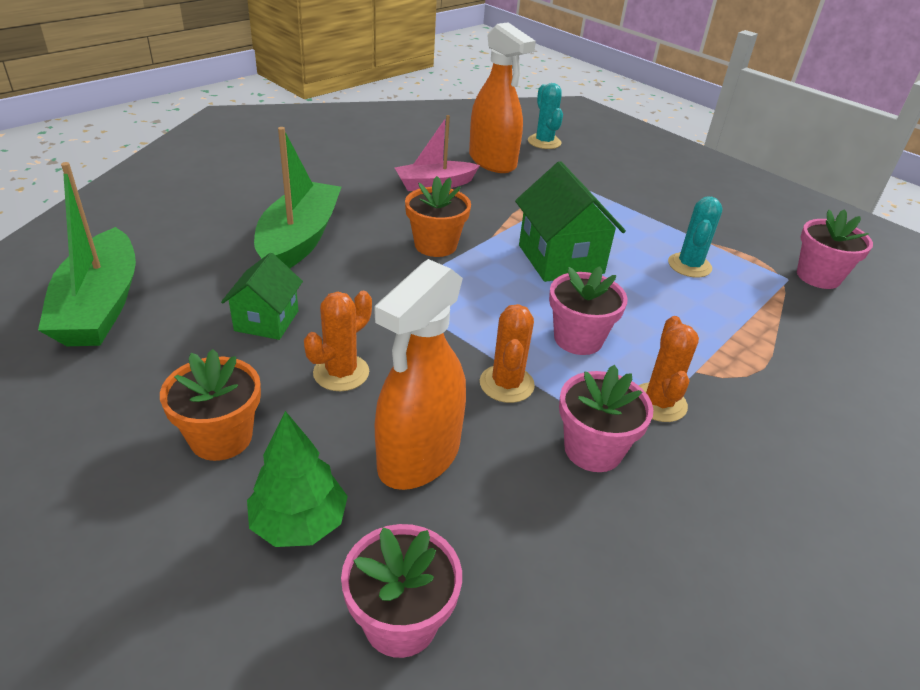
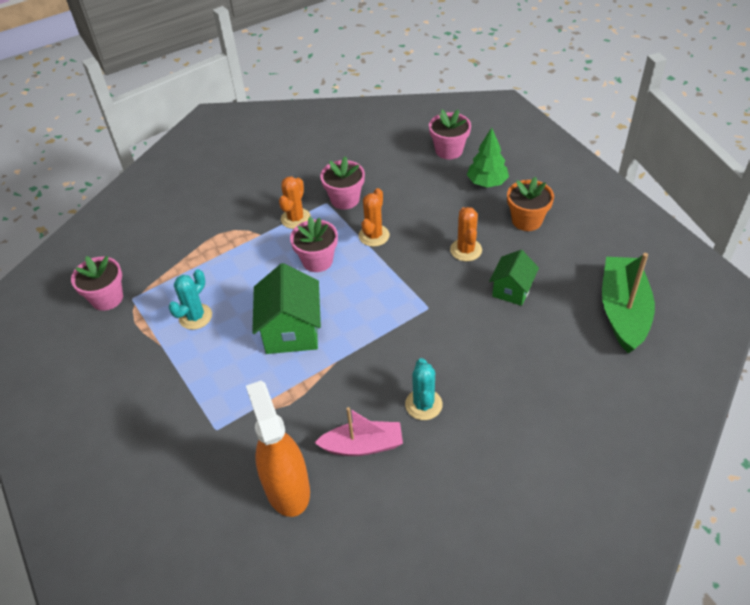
camera: 160 degrees left, 10 degrees up
(299, 240) = (494, 369): green boat -> none
(341, 373) = (466, 250): orange cactus -> orange cactus turned 60 degrees counterclockwise
(418, 456) = (431, 203): orange spray bottle -> none
(435, 245) = (384, 354): orange flower pot -> none
(544, 142) = (205, 532): turquoise cactus -> turquoise cactus (423, 404)

